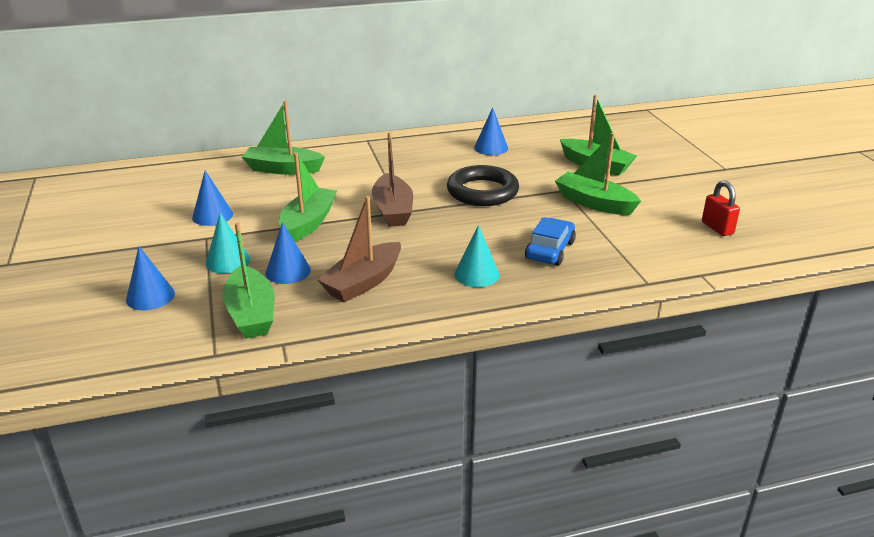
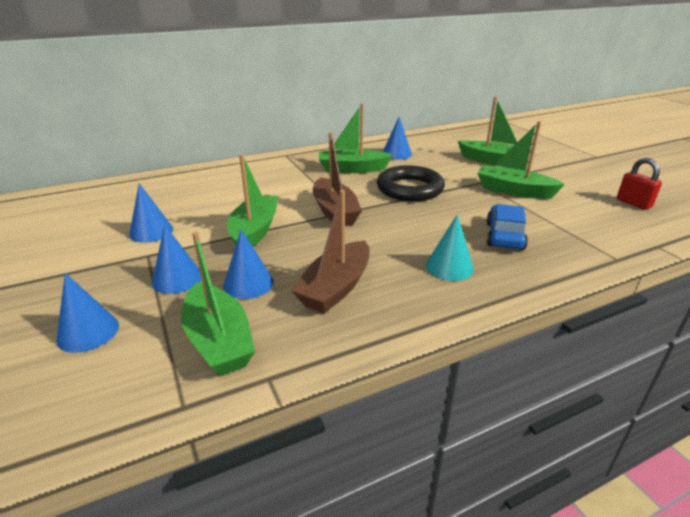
camera: 10 degrees left, 0 degrees up
(228, 261) = (177, 279): turquoise cone -> blue cone
(283, 169) = (214, 183): green boat -> green boat (352, 169)

